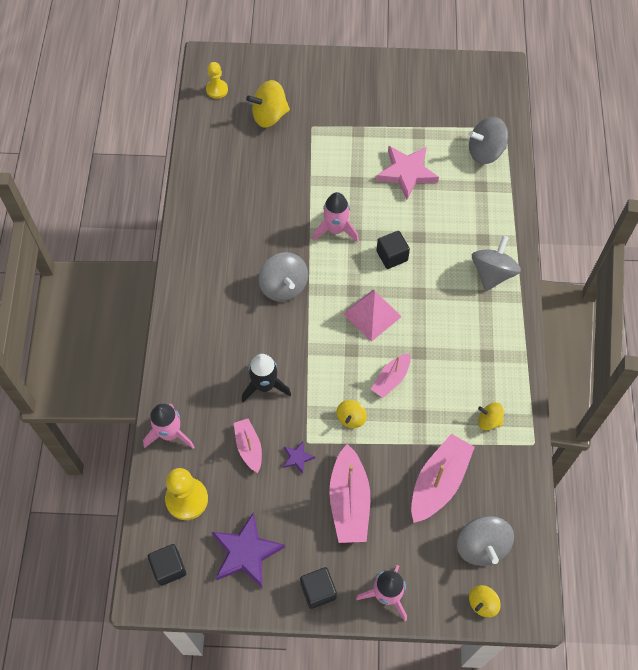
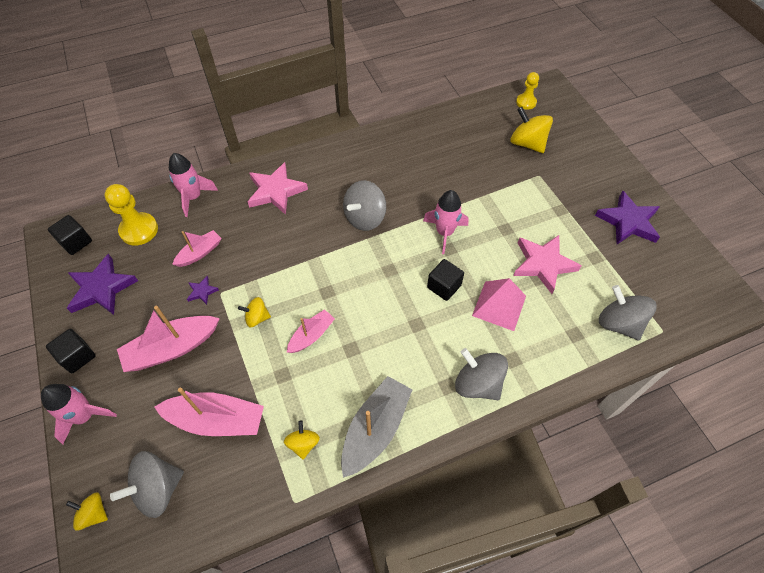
camera: 65 degrees right, 5 degrees down
(206, 352) = (276, 191): none -> pink star
(265, 385) = (262, 241): black rocket -> none
(372, 315) = (372, 294): pink pyramid -> pink pyramid (499, 305)
(391, 379) = (311, 335): pink boat -> pink boat turned 120 degrees clockwise
(396, 91) = (628, 222): none -> purple star
(492, 273) = (478, 383): grey spinning top -> grey spinning top turned 135 degrees counterclockwise
(499, 363) = (375, 429): none -> grey boat

